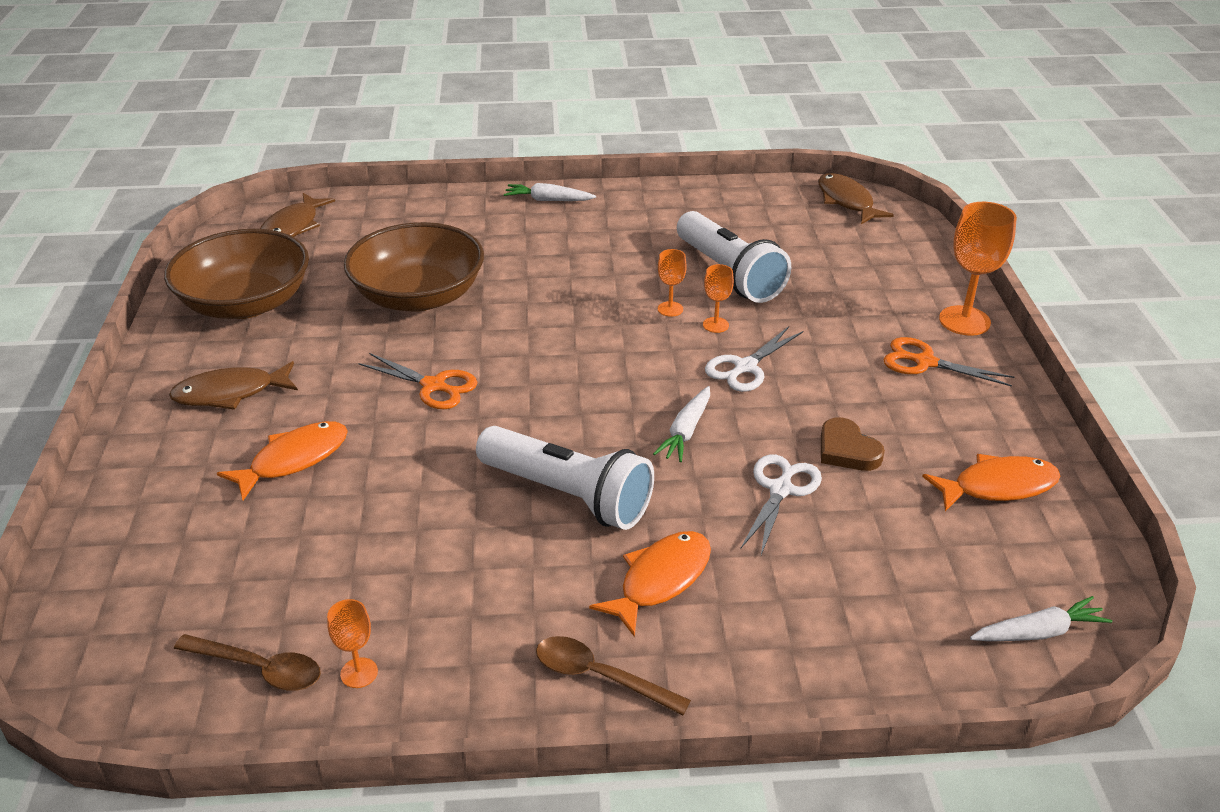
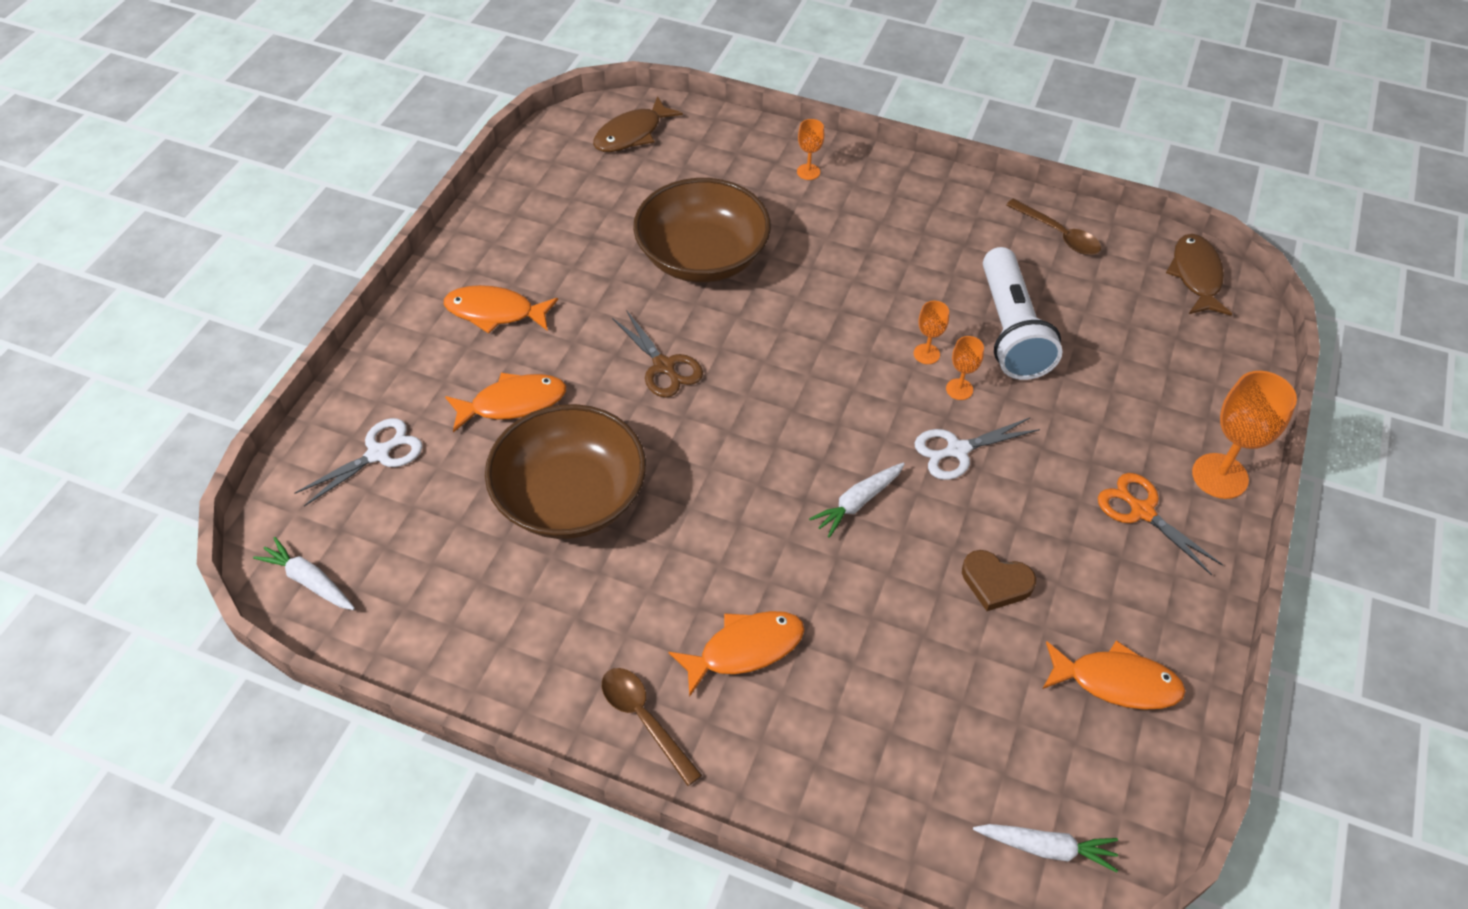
camera: 25 degrees right, 15 degrees up
(230, 393) = (495, 312): brown fish -> orange fish
(246, 303) = (552, 214): brown bowl -> brown bowl (570, 497)
(259, 669) = (397, 597): brown spoon -> brown spoon (1059, 235)
(359, 673) = (466, 633): orange goblet -> orange goblet (808, 172)
(434, 386) = (664, 366): orange scissors -> brown scissors
(548, 200) = (885, 175): white carrot -> white carrot (309, 581)
(568, 495) = (716, 530): white flashlight -> none
(780, 489) = (906, 600): white scissors -> white scissors (379, 454)
(847, 450) = (996, 582): brown heart -> brown heart turned 60 degrees counterclockwise

